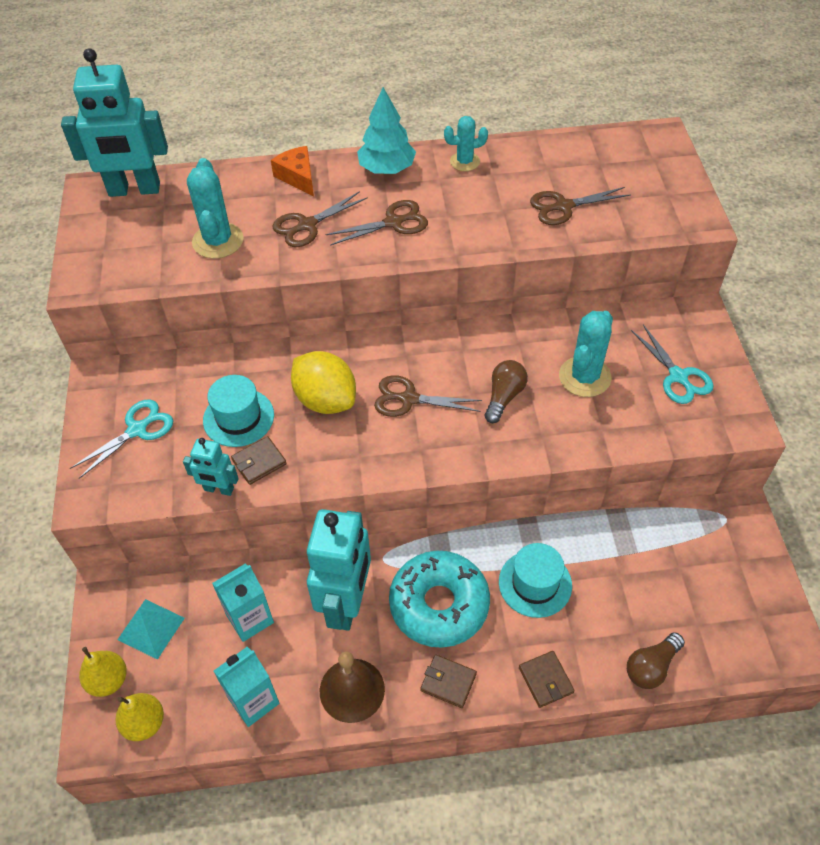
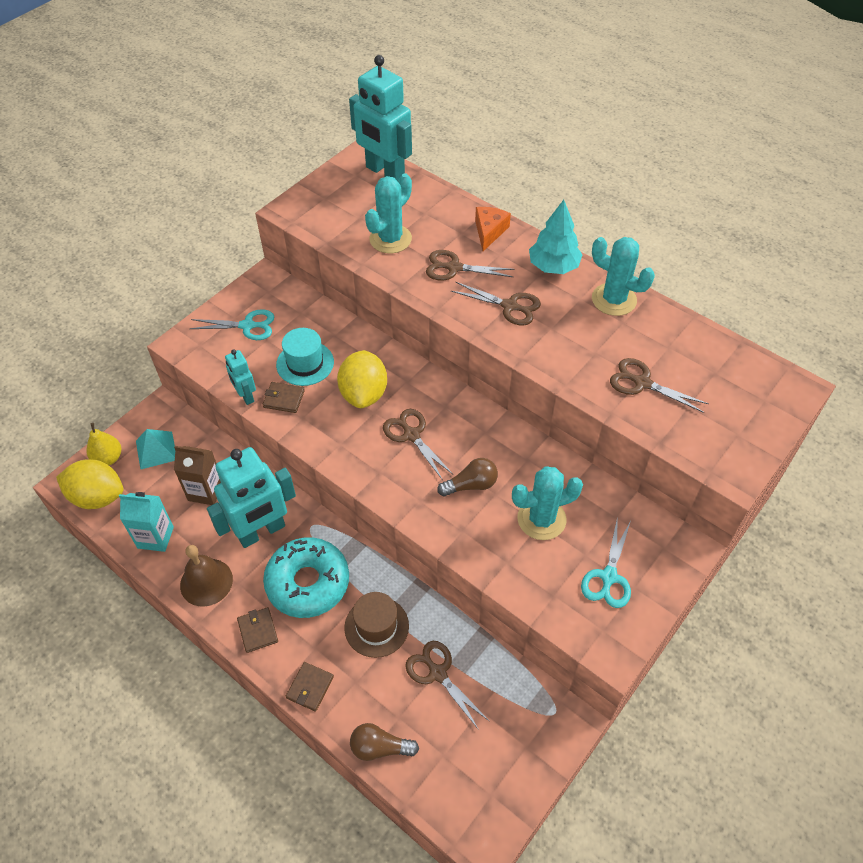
camera: 45 degrees right, 0 degrees up
(144, 723) = (97, 497): yellow pear -> yellow lemon
(250, 618) = (205, 491): turquoise carton -> brown carton
(465, 162) = (614, 300): turquoise cactus -> turquoise cactus, size x1.60
(535, 583) = (376, 626): turquoise hat -> brown hat
(621, 572) = (438, 673): none -> brown scissors

